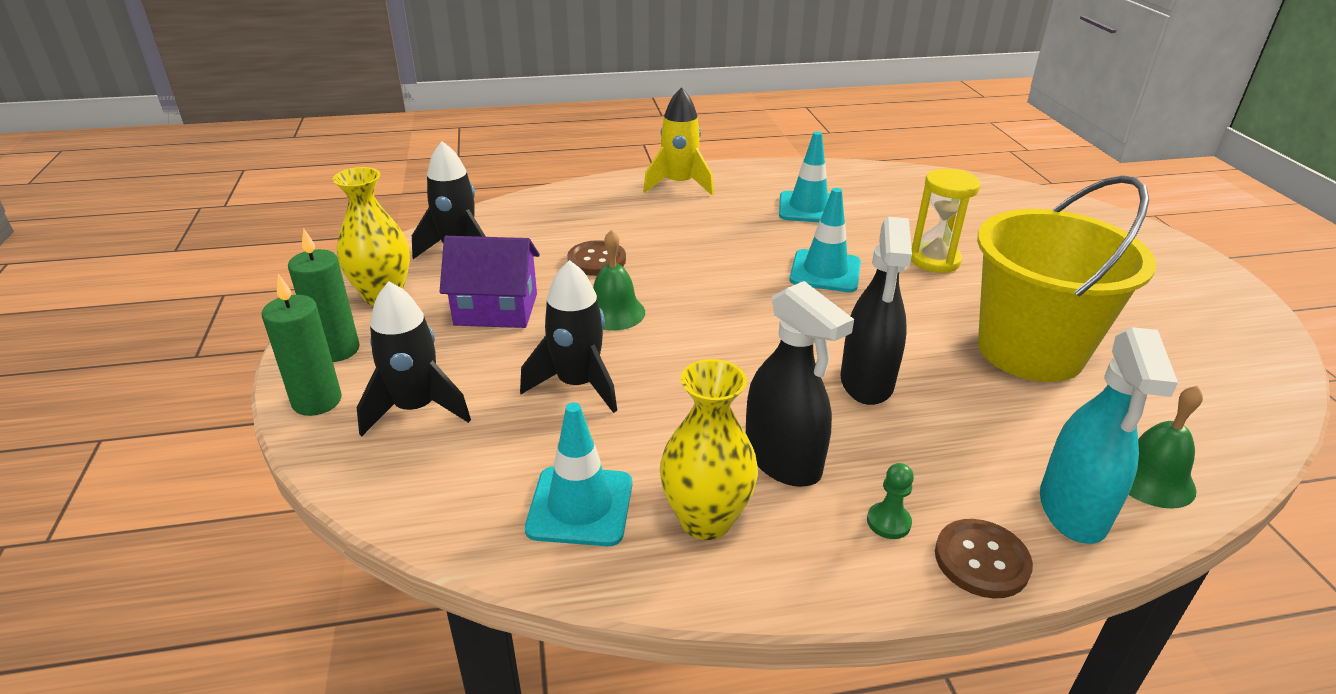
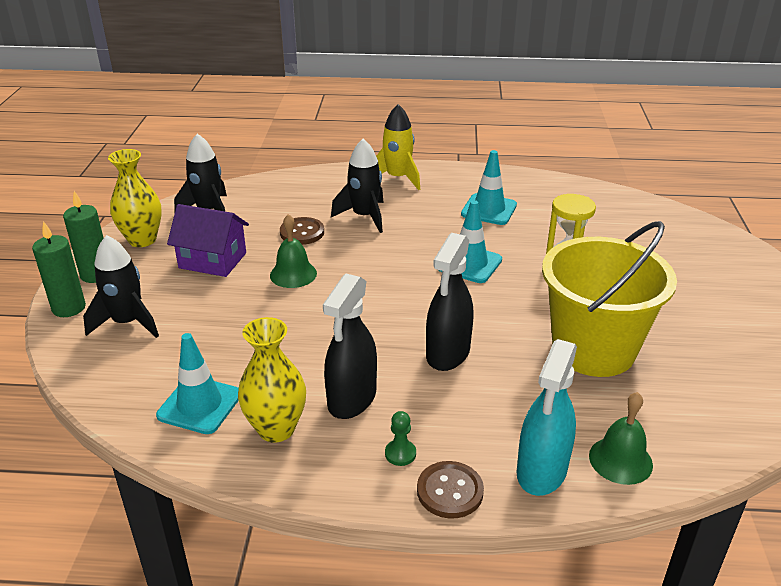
camera: 15 degrees right, 0 degrees up
(577, 384) = (240, 323): black rocket -> black rocket (364, 217)
(782, 460) = (352, 399): black spray bottle -> black spray bottle turned 45 degrees clockwise

